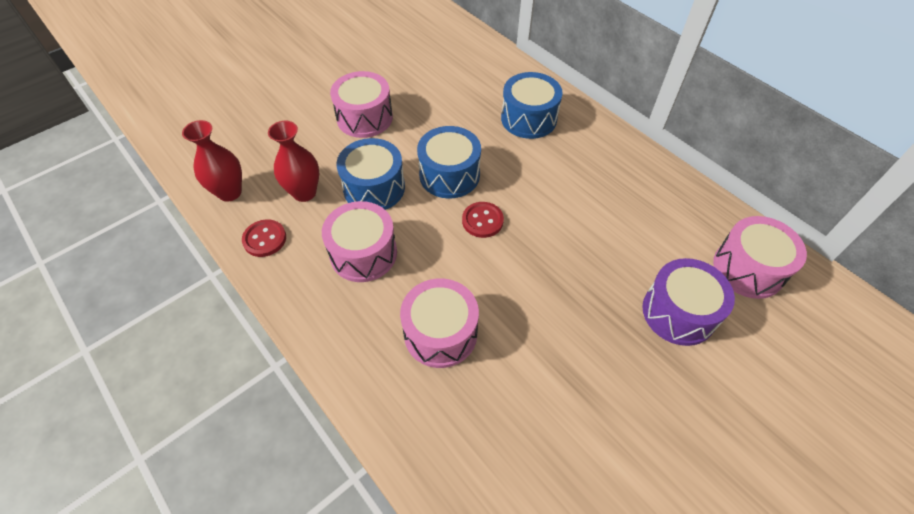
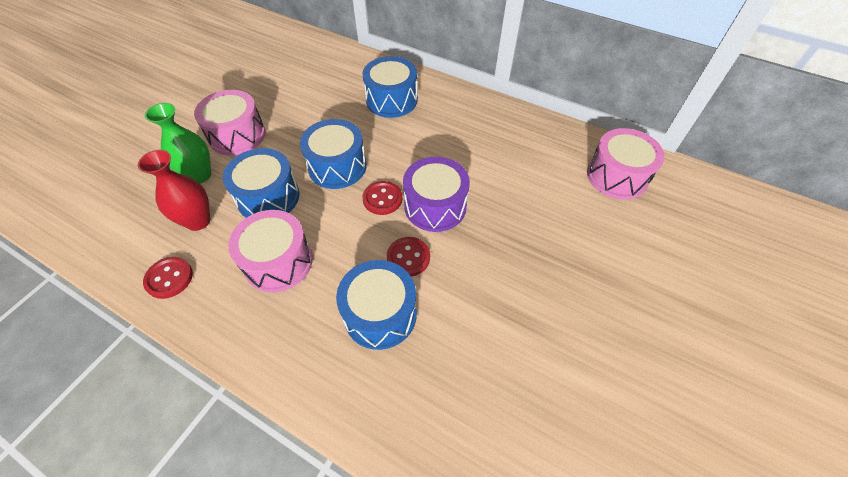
camera: 20 degrees left, 0 degrees up
(229, 192) = (115, 242): red vase -> none
(319, 148) = (200, 175): none -> green vase
(440, 333) = (380, 314): pink drum -> blue drum
(487, 287) = (408, 257): none -> red button
(678, 312) = (578, 229): purple drum -> purple drum (435, 206)

